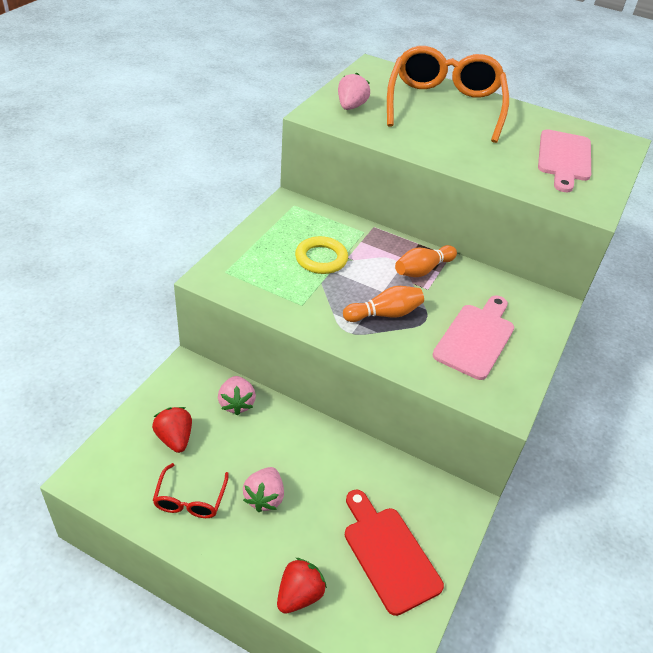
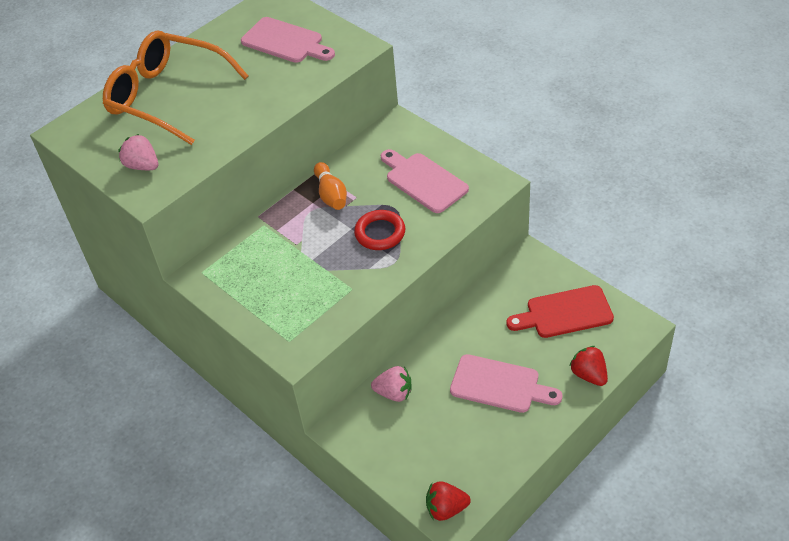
camera: 65 degrees left, 5 degrees up
(175, 438) = (423, 445): red strawberry -> red strawberry (446, 509)
(190, 499) = (491, 438): red glasses -> none
(264, 498) = (499, 385): pink strawberry -> pink cutting board
(321, 259) = (293, 264): yellow ring -> none
(384, 314) = (380, 233): orange bowling pin -> red ring

